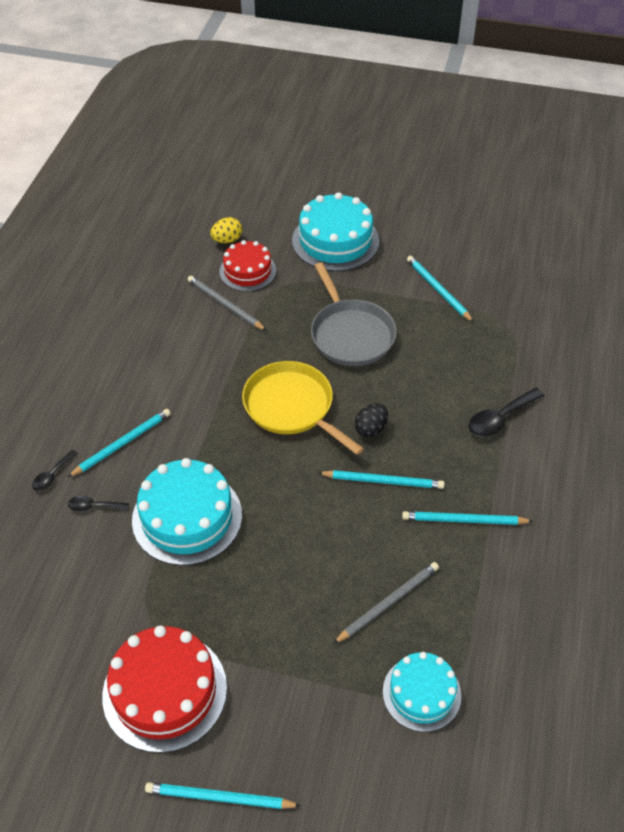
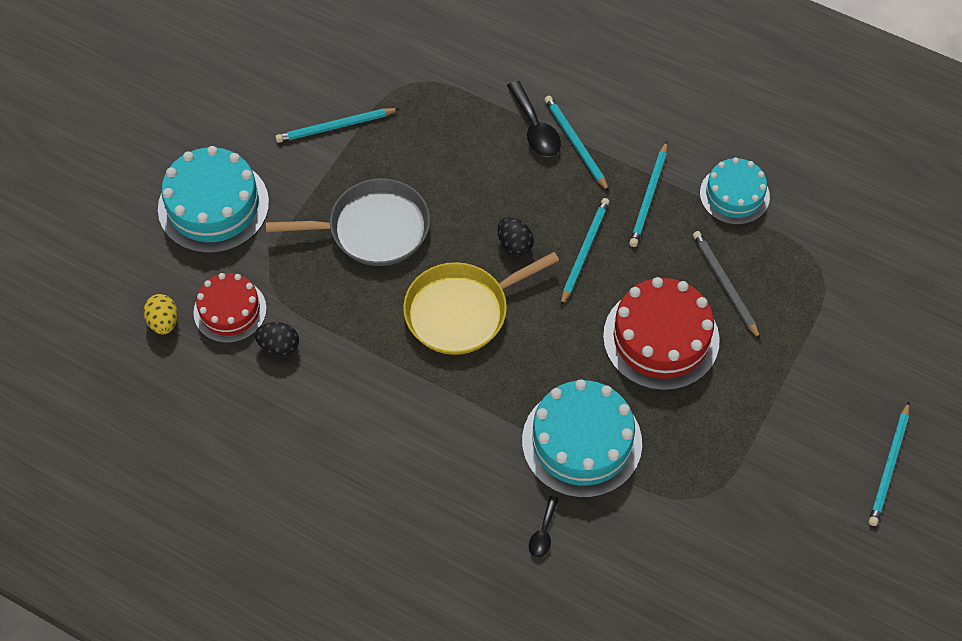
camera: 75 degrees left, 10 degrees up
(52, 475) = (487, 572): black spoon -> none
(122, 444) = (463, 492): turquoise pencil -> turquoise pencil (575, 144)
(165, 691) = (778, 495): red cake -> red cake (661, 338)
(225, 305) = (279, 346): grey pencil -> black egg
(421, 693) = (820, 283): turquoise cake -> turquoise cake (734, 195)

